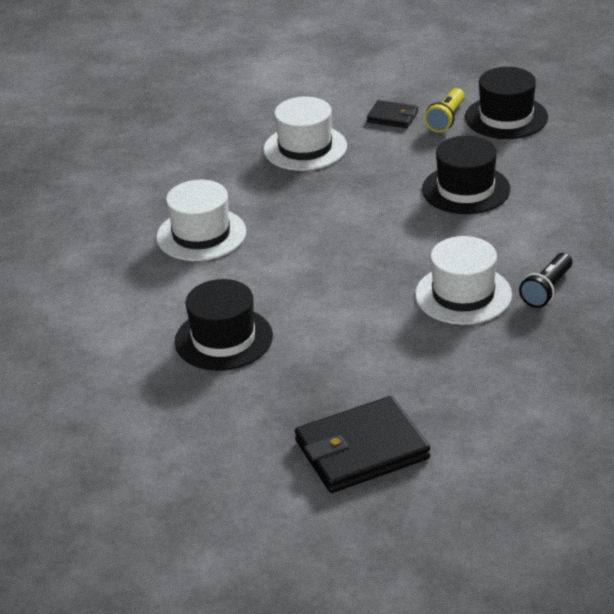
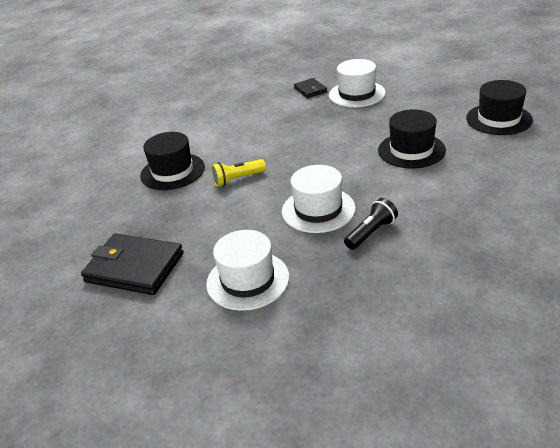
camera: 45 degrees right, 0 degrees up
(201, 234) = (243, 116): white hat -> white hat (248, 280)
(392, 117) = (428, 95): black wallet -> black wallet (310, 90)
(446, 119) = (458, 107): yellow flashlight -> yellow flashlight (238, 179)
(547, 290) = (371, 233): black flashlight -> black flashlight turned 150 degrees clockwise

